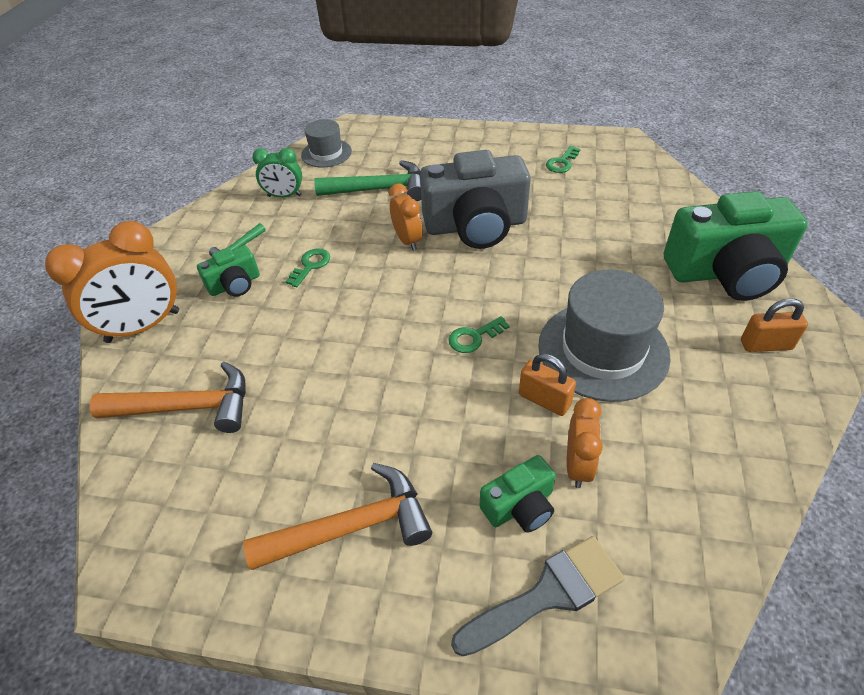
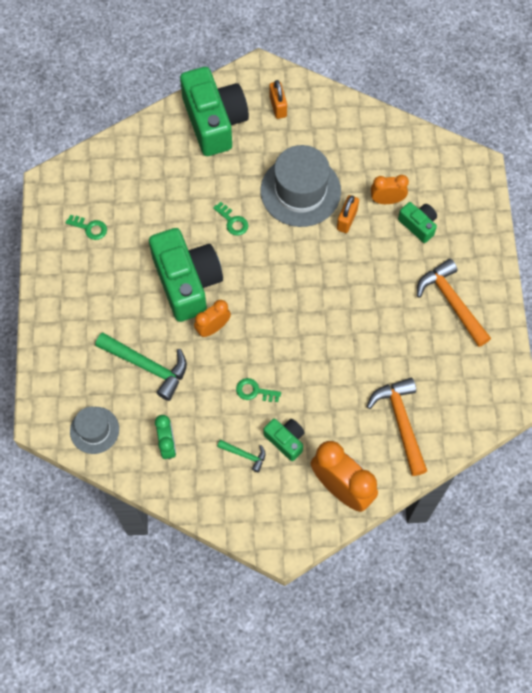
camera: 105 degrees left, 20 degrees up
(379, 189) = (147, 366): green hammer -> green hammer turned 135 degrees clockwise
(474, 337) = (305, 265): green key -> green key (232, 221)
(476, 226) = (187, 282): grey camera -> green camera
(547, 594) = (459, 209): grey brush -> none

